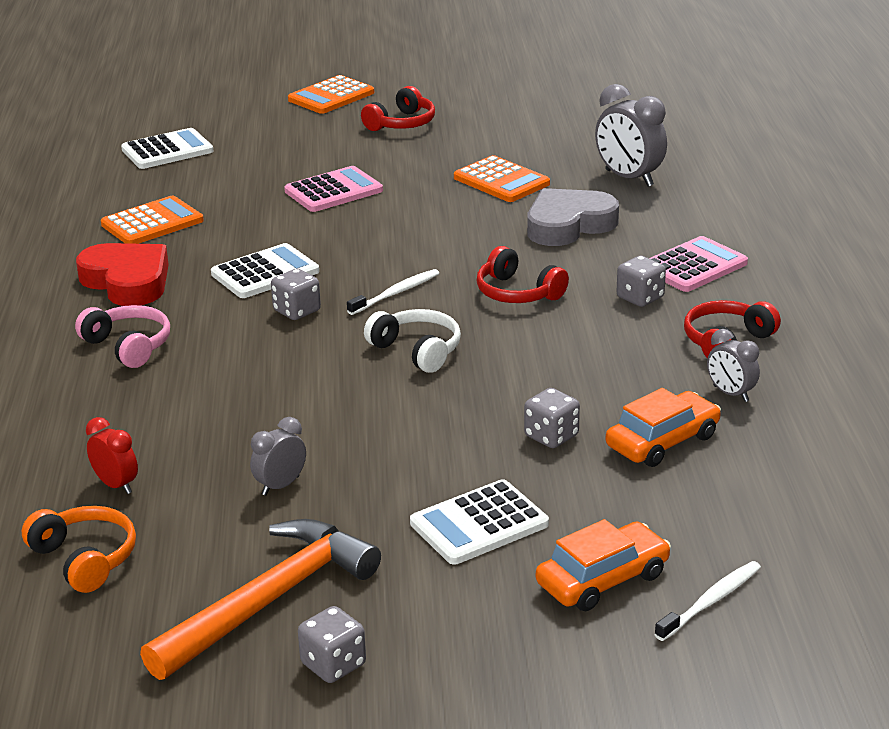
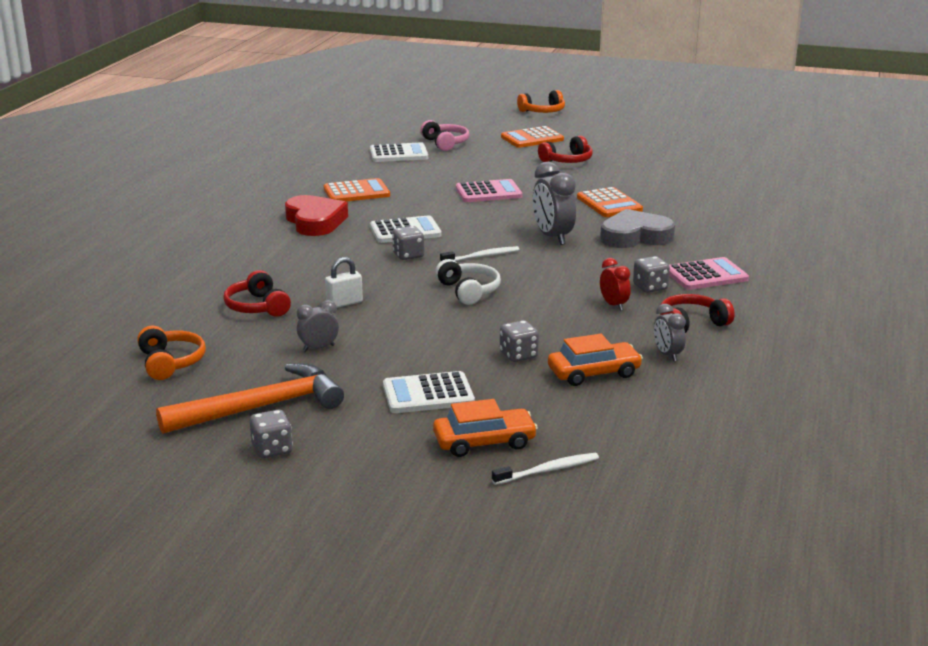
camera: 20 degrees right, 5 degrees down
(116, 485) = (220, 328): red clock -> red clock (614, 305)
(128, 346) = (287, 256): pink headphones -> pink headphones (445, 143)
(264, 405) = (344, 303): none -> white padlock
(315, 52) = (543, 111): none -> orange headphones
(517, 293) = (565, 270): red headphones -> red headphones (257, 307)
(629, 178) = (703, 216): grey clock -> grey clock (552, 237)

